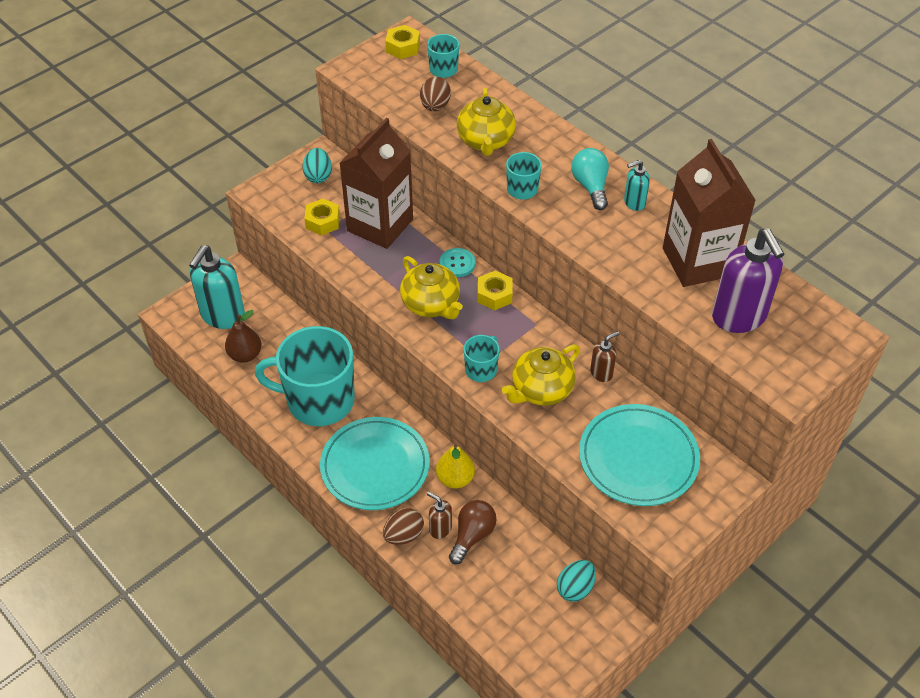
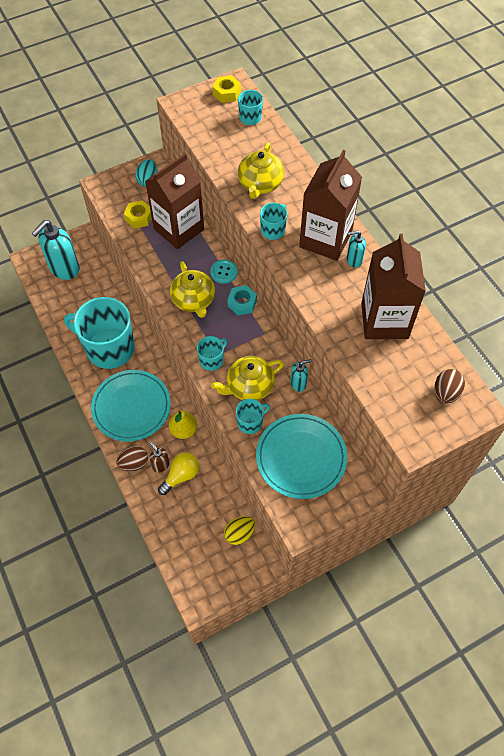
camera: 15 degrees right, 10 degrees up
(245, 355) = (70, 302): brown pear -> none
(435, 106) = (233, 148): brown egg -> brown egg (445, 393)
(472, 535) = (181, 476): brown light bulb -> yellow light bulb
(494, 295) = (242, 303): yellow nut -> turquoise nut
(559, 431) = (250, 422): none -> turquoise mug
(575, 588) = (239, 534): turquoise egg -> yellow egg
(590, 186) = (325, 239): turquoise light bulb -> brown carton
(601, 373) = (298, 383): brown soap dispenser -> turquoise soap dispenser
(739, 317) = (398, 374): purple soap dispenser -> none

